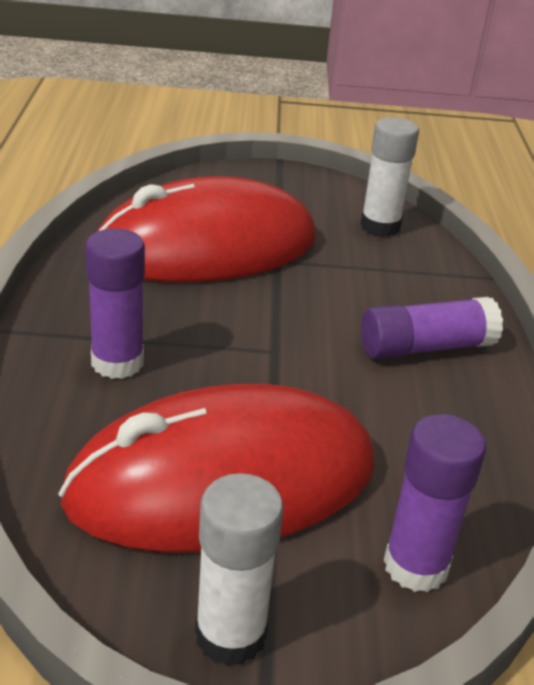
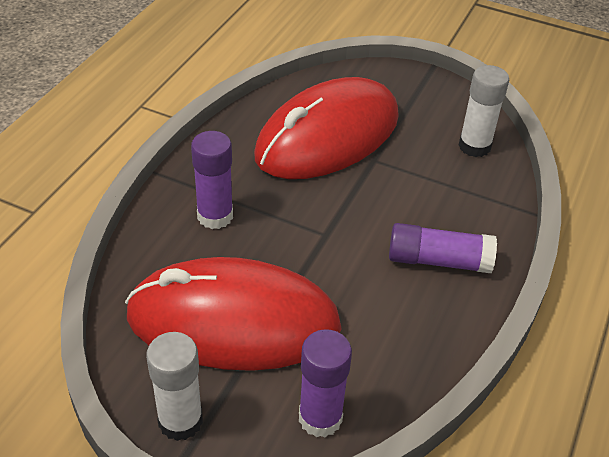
camera: 25 degrees right, 10 degrees up
(207, 247) = (328, 136): red mouse -> red mouse turned 45 degrees counterclockwise

